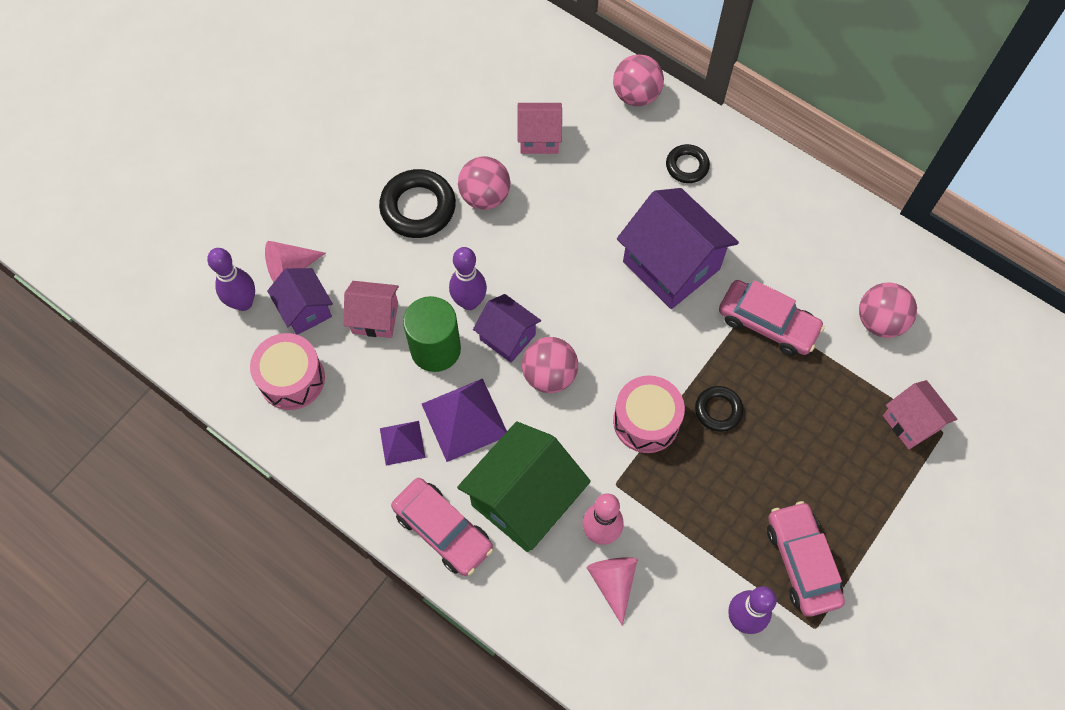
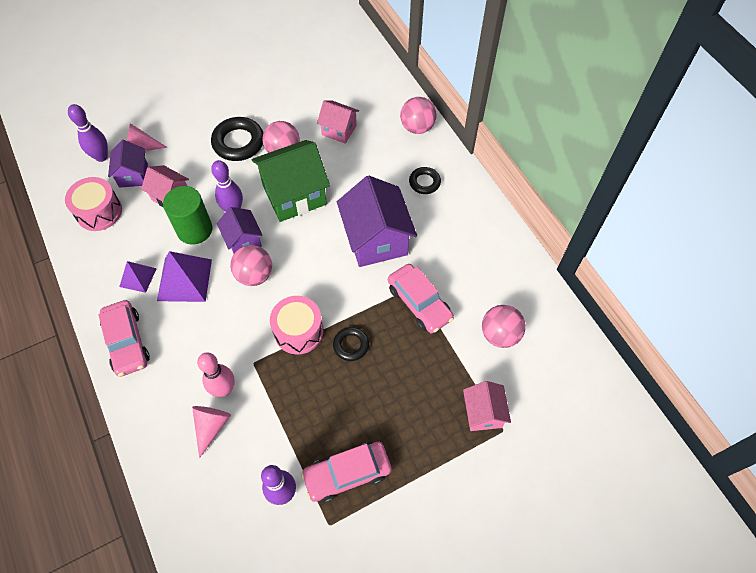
camera: 25 degrees right, 5 degrees down
(524, 500) = (189, 346): green house -> green house (294, 195)
(802, 562) = (347, 474): pink car -> pink car turned 120 degrees counterclockwise

